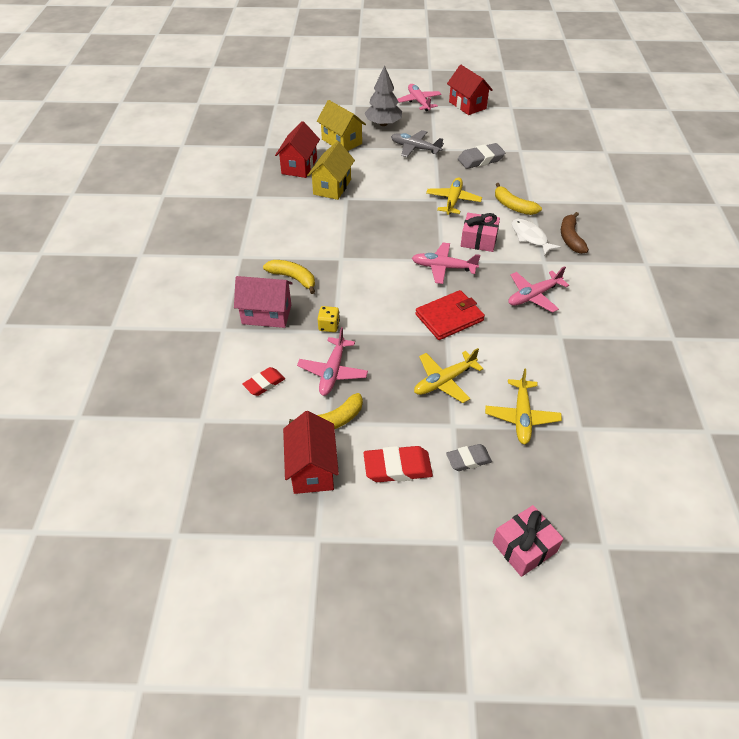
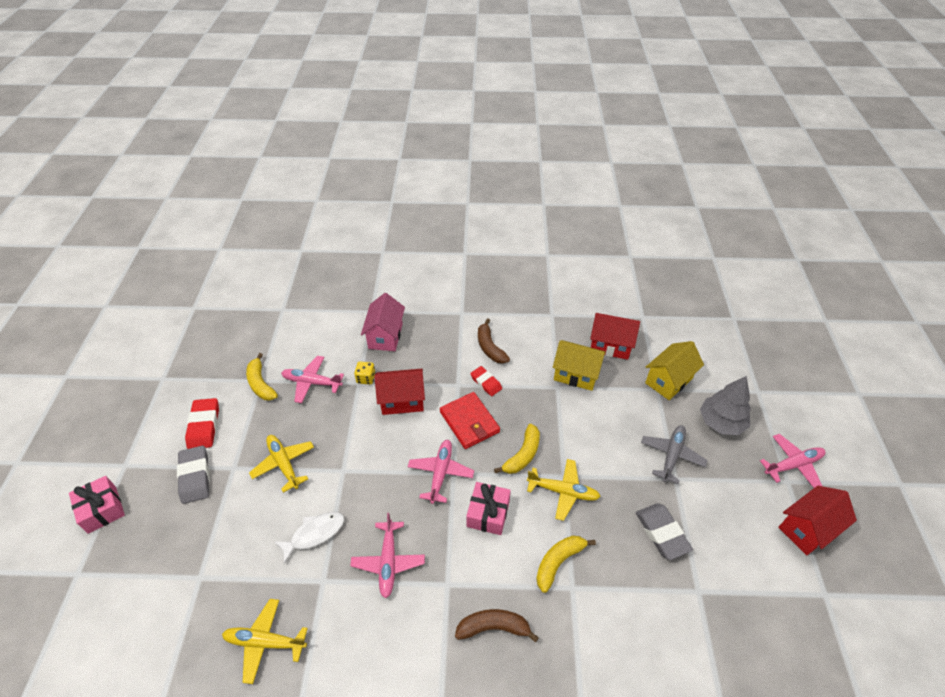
camera: 90 degrees right, 0 degrees up
(264, 383) = (308, 340): red eraser -> red eraser (486, 383)
(293, 237) = (490, 347): none -> brown banana
(293, 278) = (430, 350): yellow banana -> yellow banana (522, 455)
(312, 469) = (220, 373): red house -> red house (402, 401)
(449, 317) = (365, 474): red wallet -> red wallet (469, 422)
(468, 459) = (195, 476): grey eraser -> grey eraser, size x1.52
(521, 416) = (227, 525): yellow plane -> yellow plane (265, 642)
(530, 237) = (494, 574): white fish -> white fish (314, 534)
(533, 296) = (388, 562): pink plane -> pink plane turned 150 degrees counterclockwise

